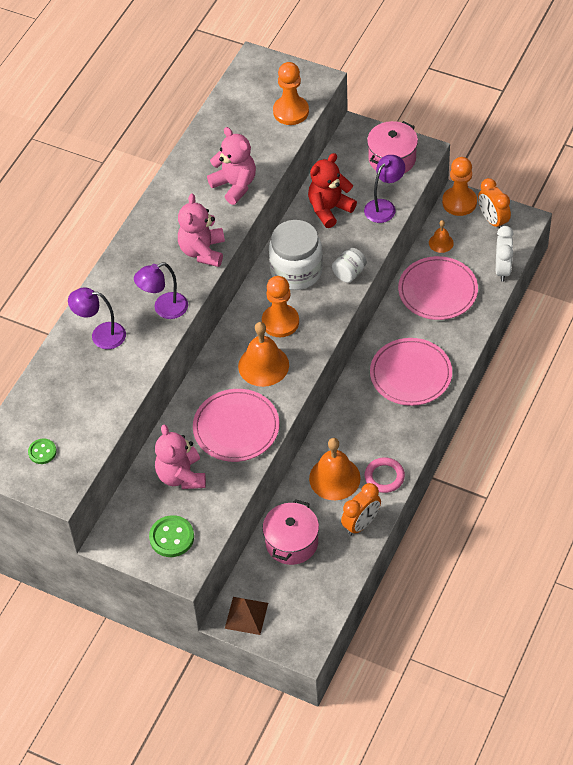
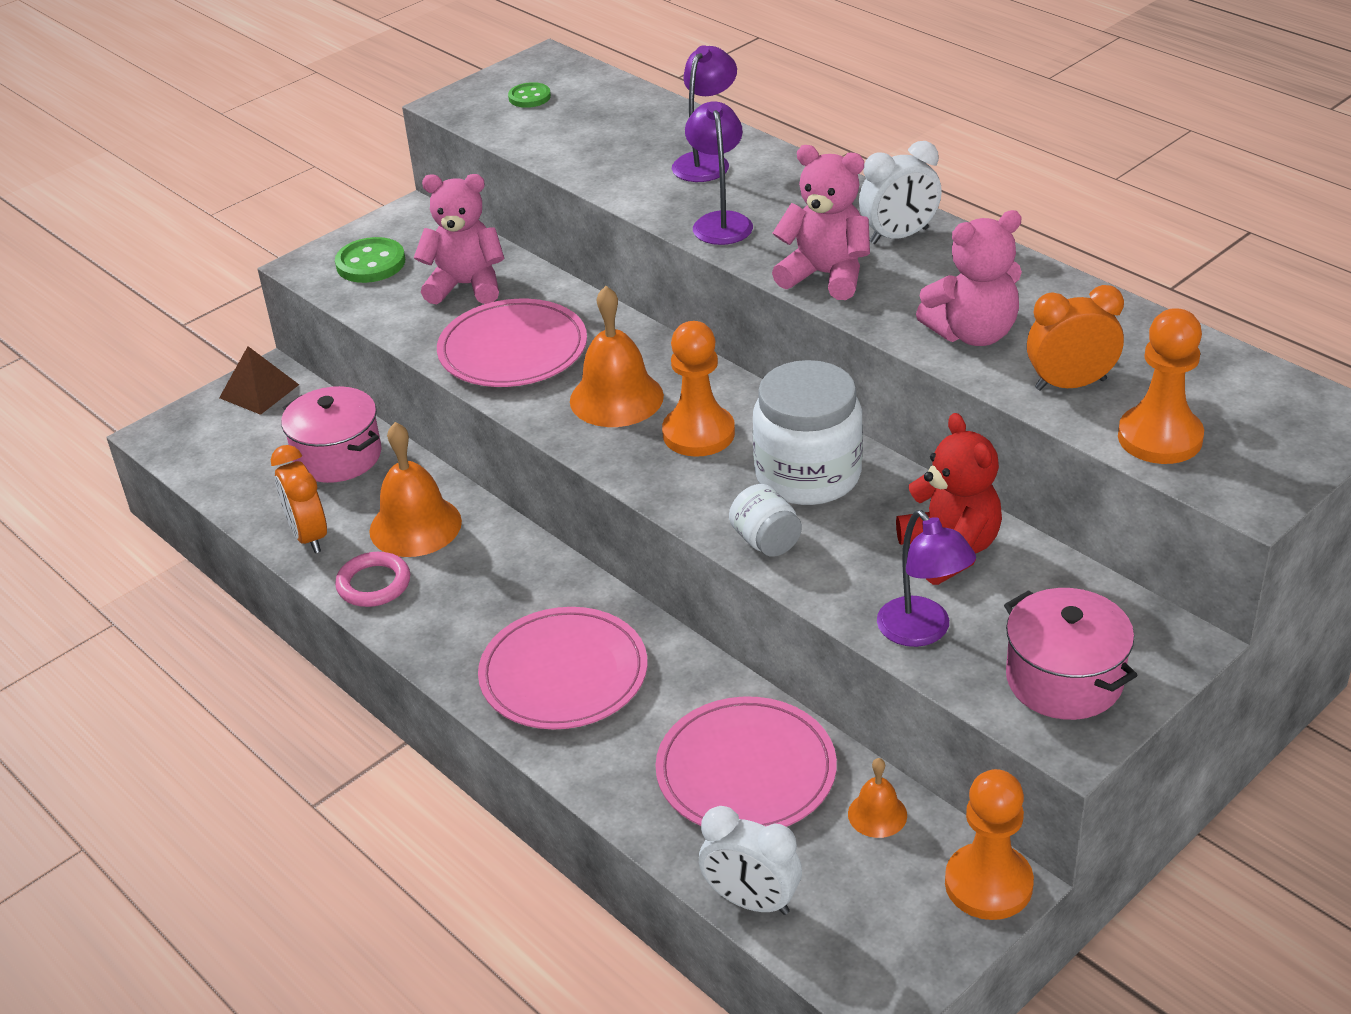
camera: 110 degrees right, 15 degrees down
(156, 232) = (899, 236): none -> white clock
(492, 220) = (907, 930): orange clock -> orange clock (1070, 384)

